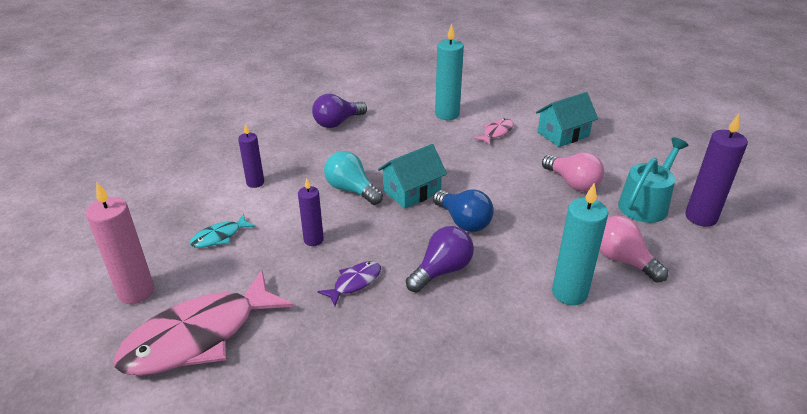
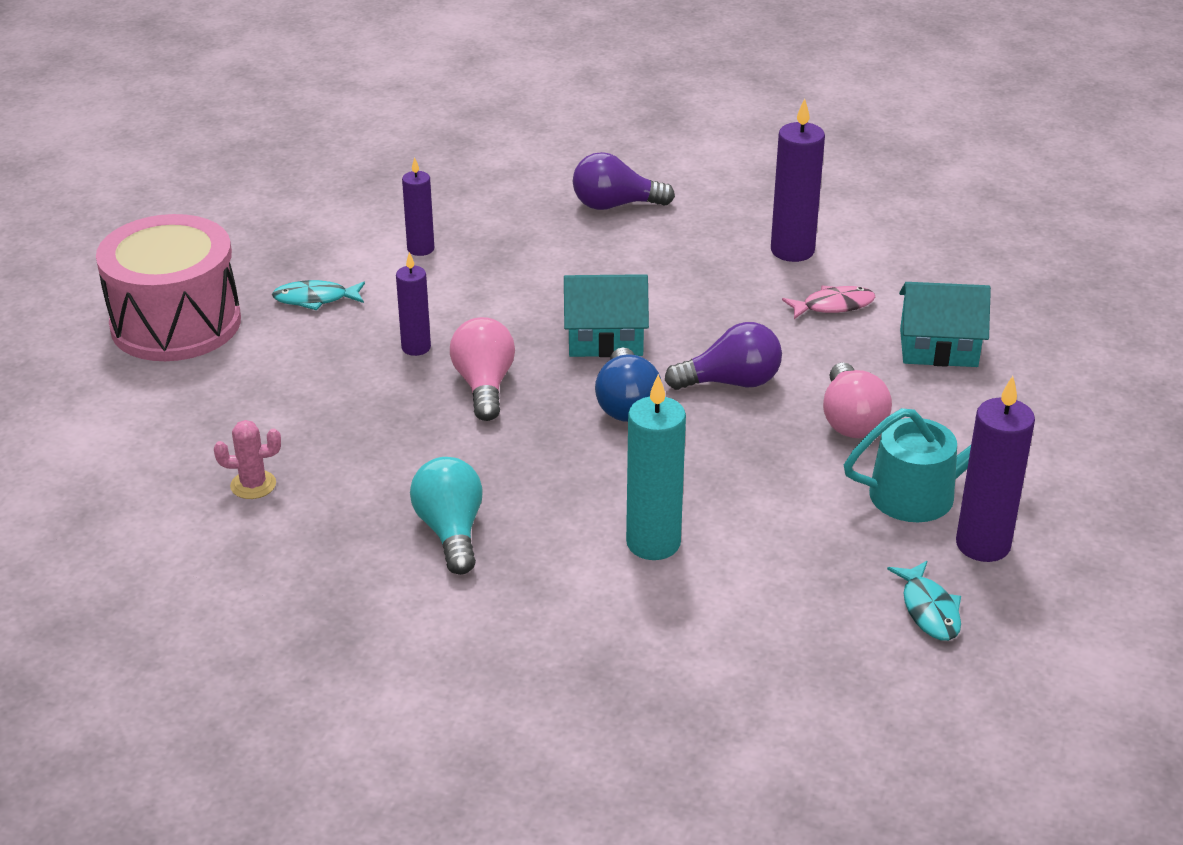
camera: 35 degrees right, 0 degrees up
(136, 292) = (176, 323): pink candle -> pink drum
(199, 336) = (195, 396): pink fish -> none
(303, 380) = (253, 485): none -> pink cactus
(351, 190) = (529, 305): turquoise light bulb -> turquoise light bulb (451, 531)
(354, 282) = (410, 415): purple fish -> none
(442, 271) = (526, 448): purple light bulb -> purple light bulb (731, 382)
(447, 114) = (792, 251): turquoise candle -> purple candle
(622, 260) = (780, 541): pink light bulb -> pink light bulb (484, 385)
(726, 261) = (929, 610): none -> turquoise fish

